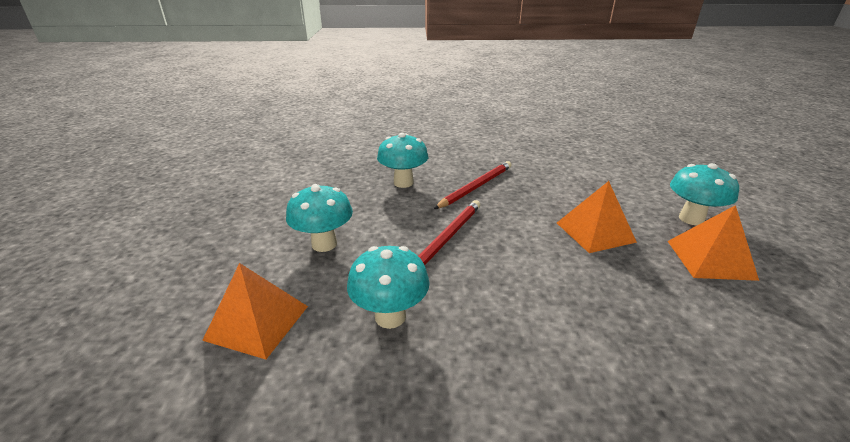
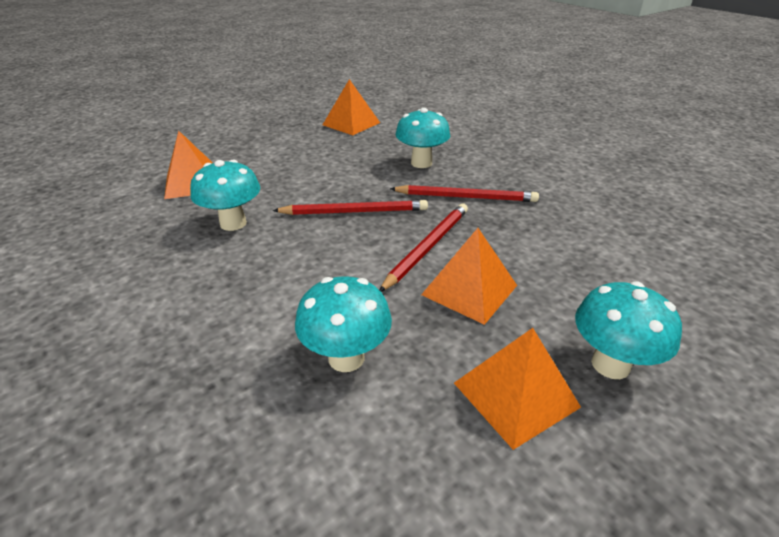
camera: 55 degrees right, 5 degrees up
(281, 184) = (351, 123): none -> orange pyramid
(324, 244) = (292, 169): turquoise mushroom -> turquoise mushroom (346, 358)
(529, 227) = (427, 247): none -> red pencil

